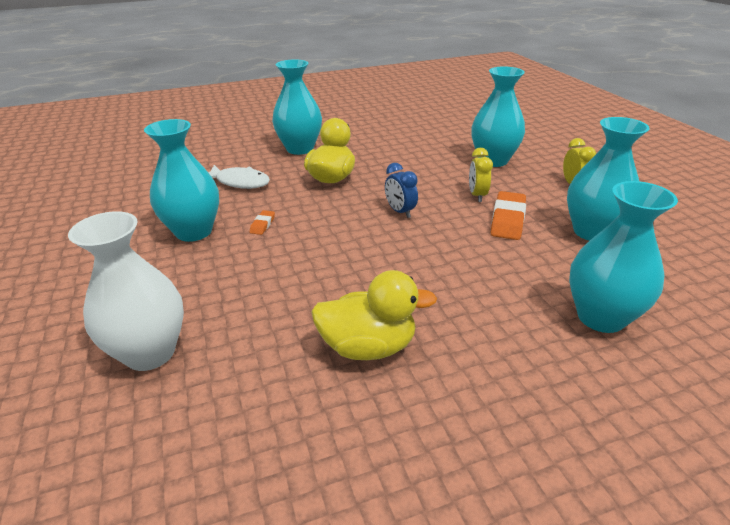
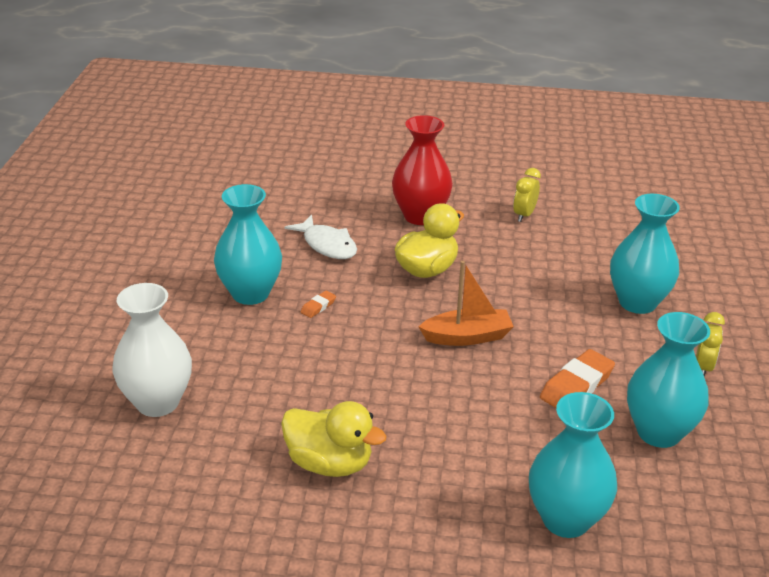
camera: 25 degrees right, 0 degrees up
(300, 149) = (420, 216): turquoise vase -> red vase
(400, 212) = (467, 337): blue clock -> orange boat
(477, 195) = (571, 344): yellow clock -> yellow clock (524, 215)

